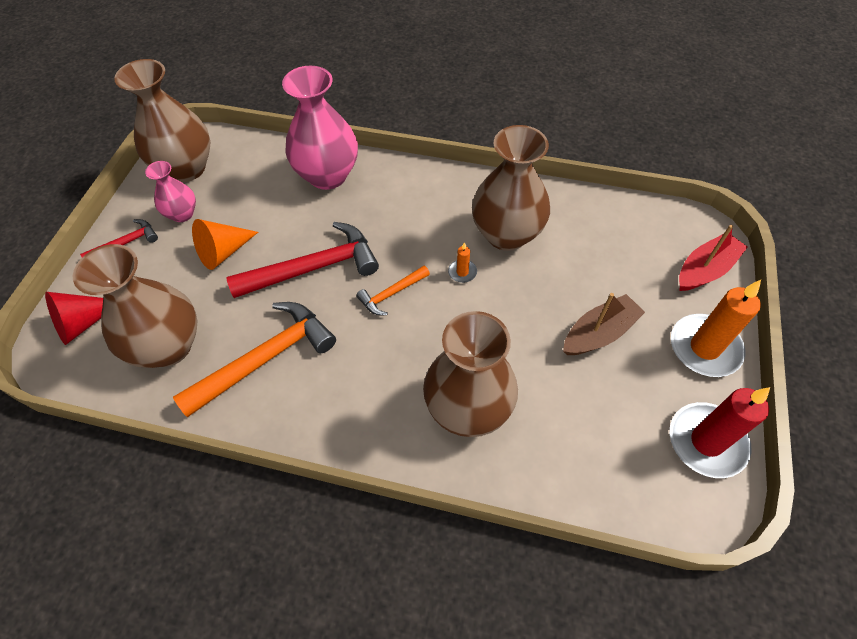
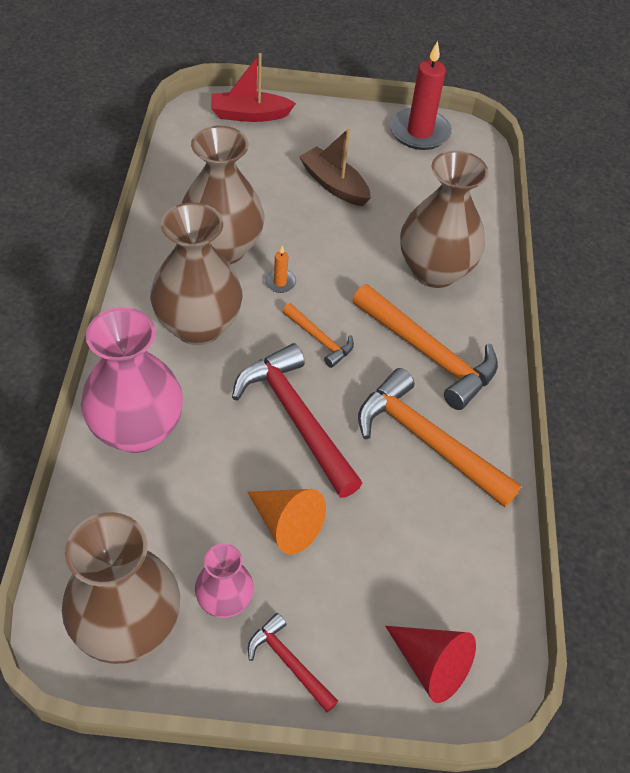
camera: 105 degrees left, 5 degrees down
(168, 346) = (437, 546): brown vase -> brown vase (198, 326)
(360, 379) = (428, 353): none -> orange hammer
(704, 348) = (334, 124): orange candle -> none
(705, 270) = (249, 115): red boat -> red boat turned 45 degrees counterclockwise

